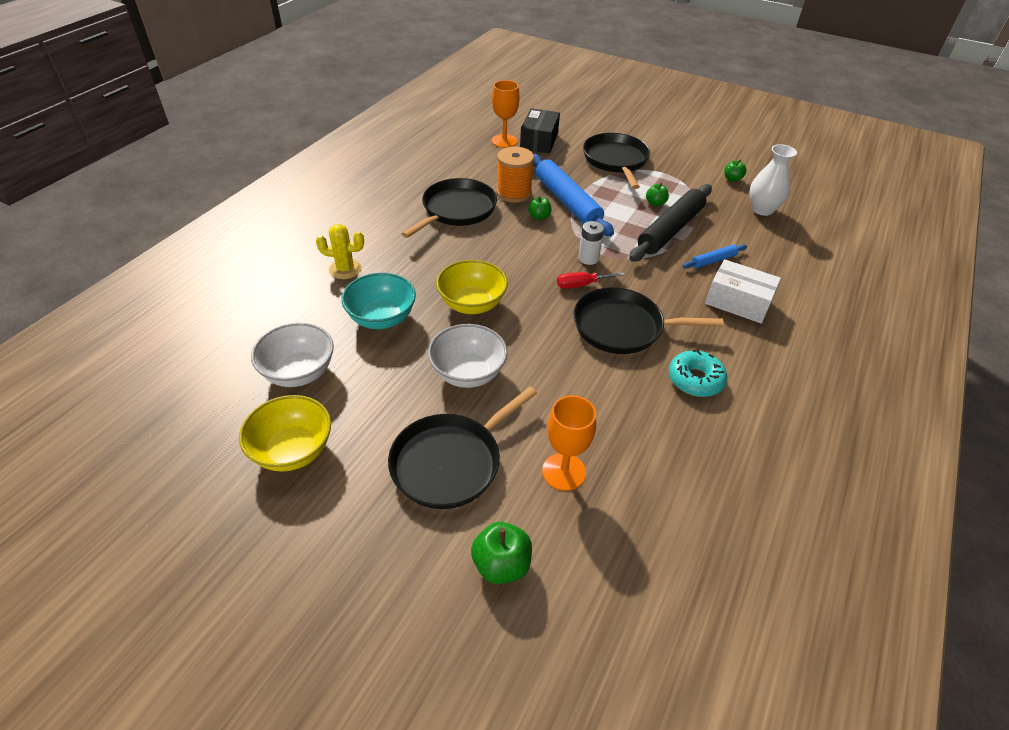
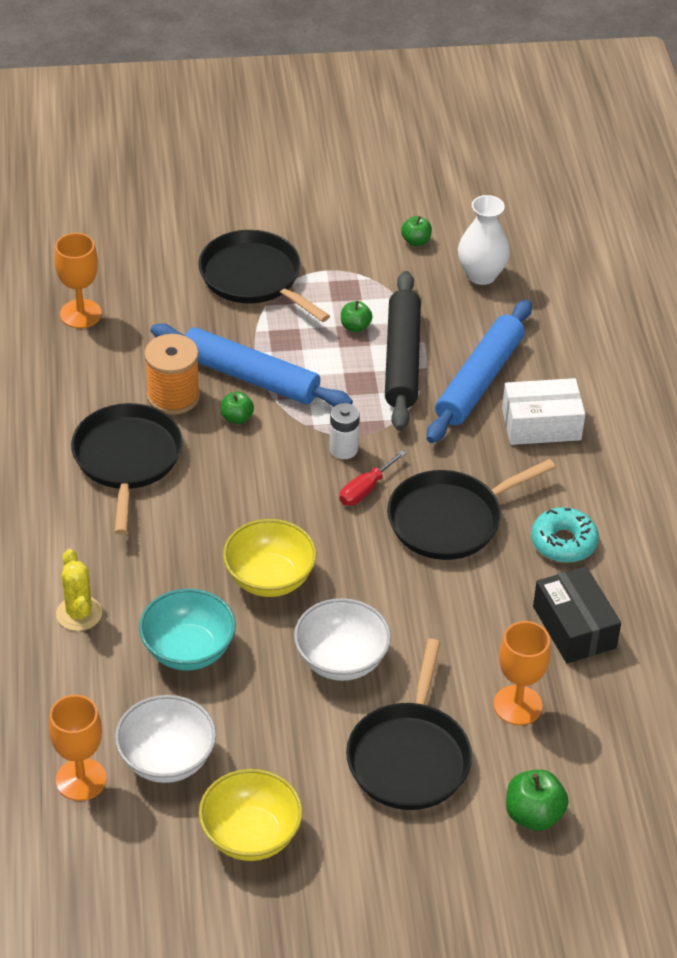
camera: 35 degrees left, 0 degrees up
(240, 356) = (81, 779): none -> orange goblet
(345, 269) = (79, 613): yellow cactus -> yellow cactus turned 75 degrees counterclockwise
(539, 141) = (126, 291): black box -> black box (574, 627)
(713, 260) = (479, 380): blue rolling pin -> blue rolling pin, size x2.15

